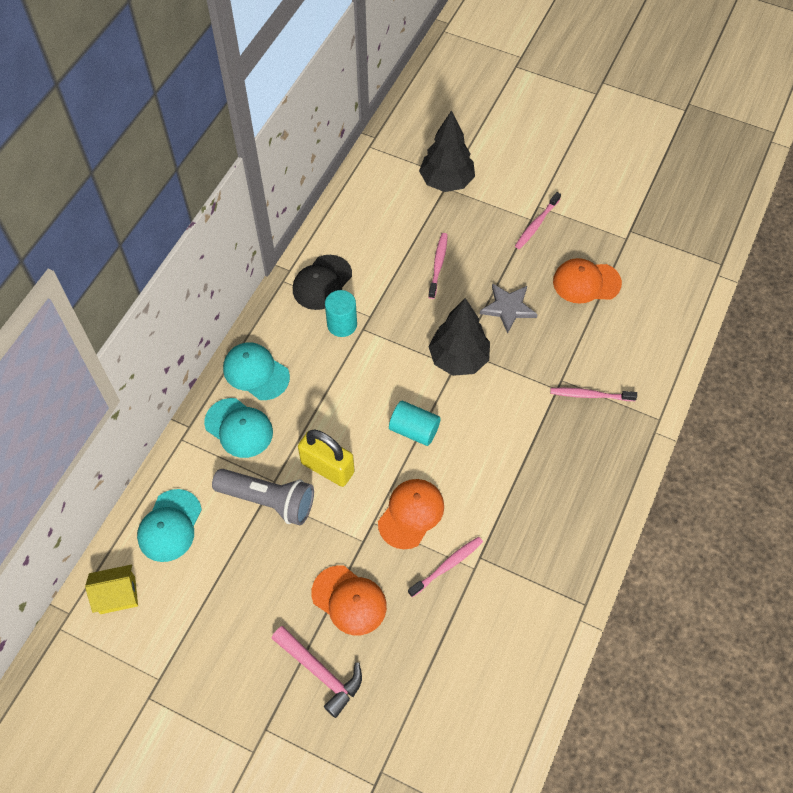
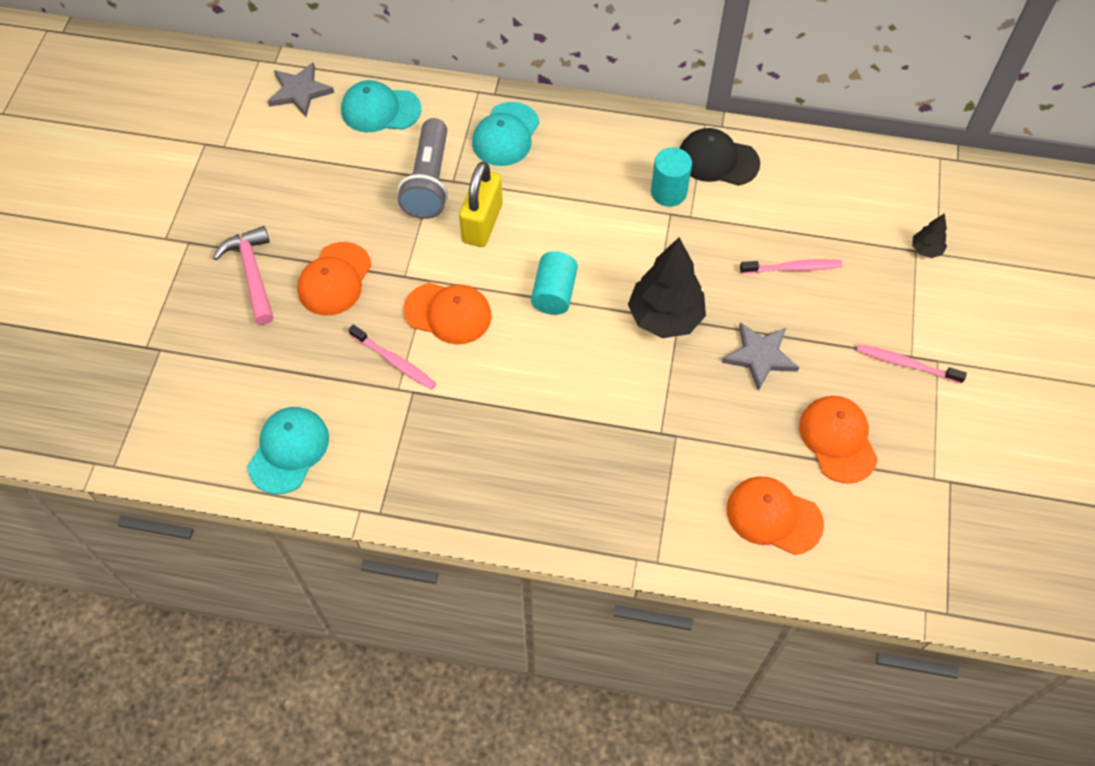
camera: 75 degrees right, 0 degrees up
(117, 595) = (300, 91): yellow house -> grey star
(256, 372) = (577, 131): turquoise cap -> turquoise cap (288, 450)
(321, 673) = (252, 273): pink hammer -> pink hammer turned 135 degrees clockwise
(446, 182) = (925, 250): black tree -> black tree, size x0.46
(590, 395) = (665, 473): pink toothbrush -> none
(637, 338) = (773, 516): none -> orange cap

